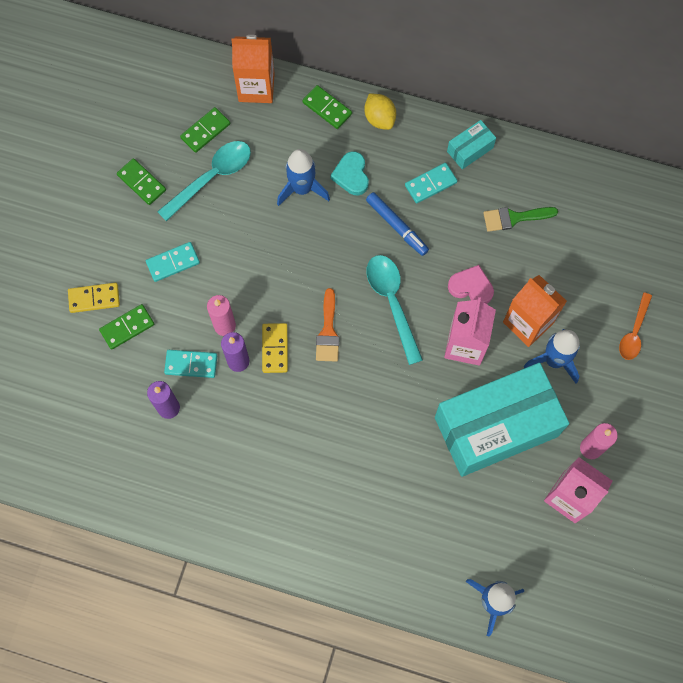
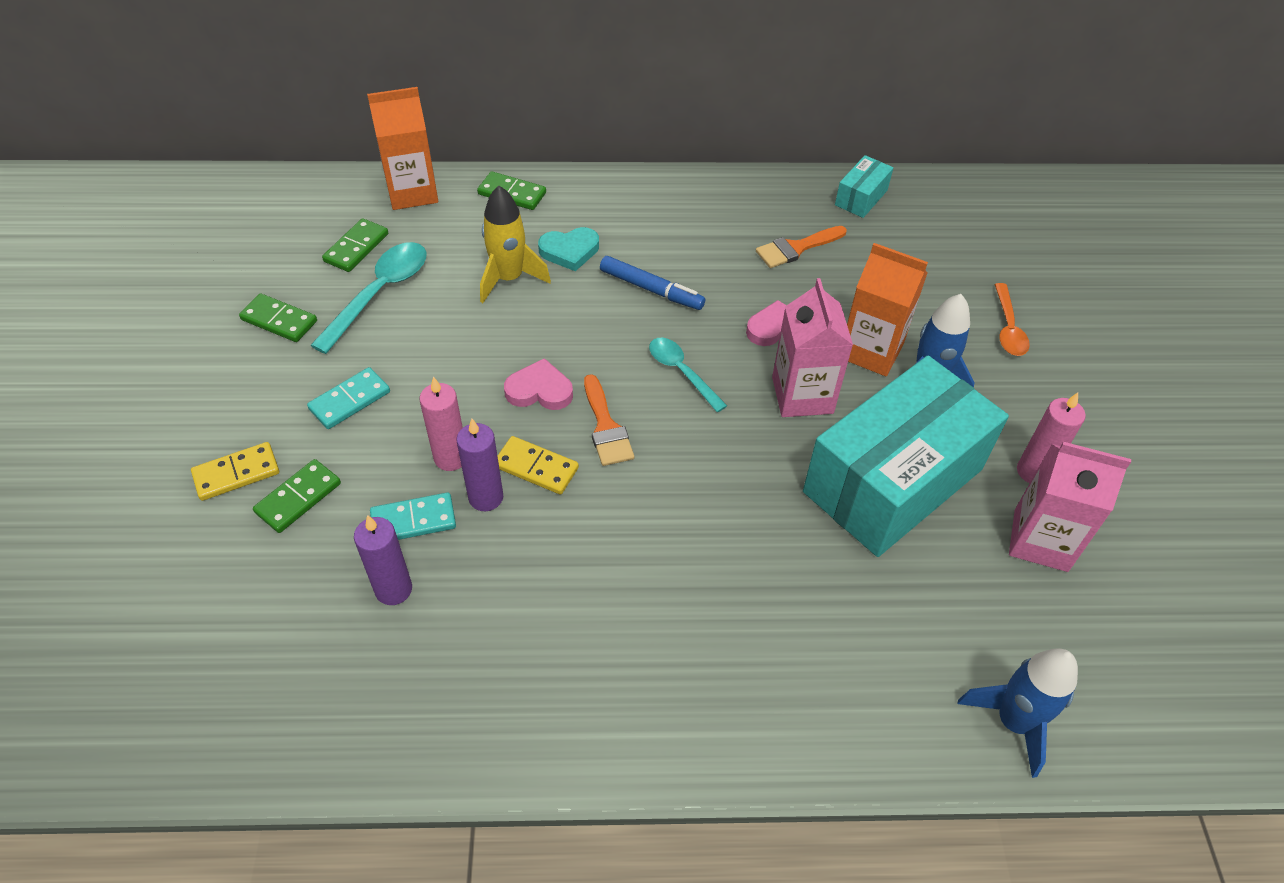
camera: 20 degrees left, 20 degrees down
(275, 348) = (536, 467): yellow domino -> yellow domino turned 45 degrees counterclockwise
(294, 290) = (539, 390): none -> pink heart
(302, 189) = (509, 278): blue rocket -> yellow rocket
(351, 175) = (569, 251): turquoise heart -> turquoise heart turned 75 degrees counterclockwise
(379, 118) = (583, 190): yellow lemon -> none
(392, 302) = (681, 372): turquoise spoon -> turquoise spoon, size x0.64
(430, 184) = (675, 238): turquoise domino -> none
(470, 149) = (708, 196): turquoise box -> turquoise box (861, 198)
(514, 218) = (796, 248): green brush -> orange brush

